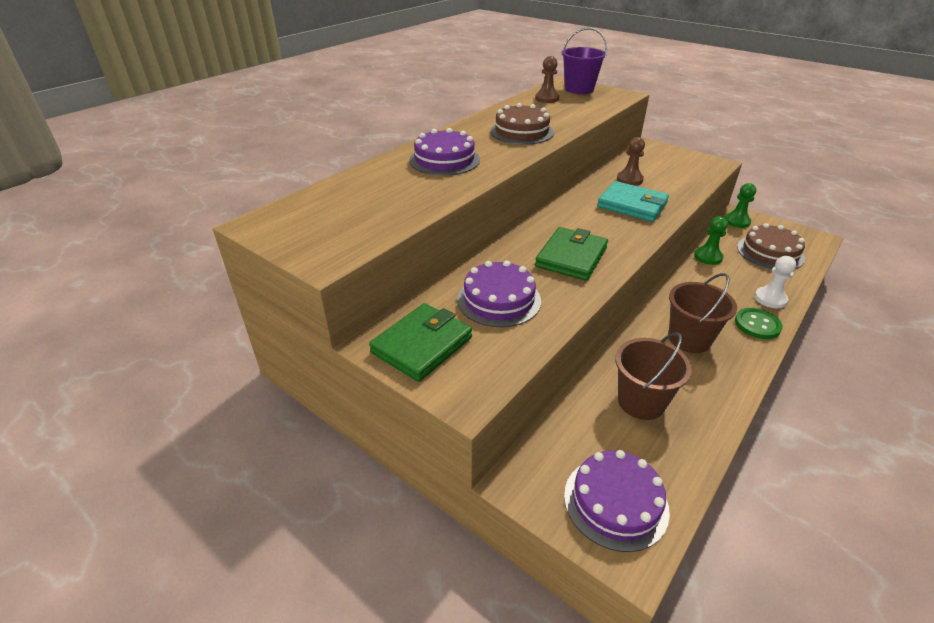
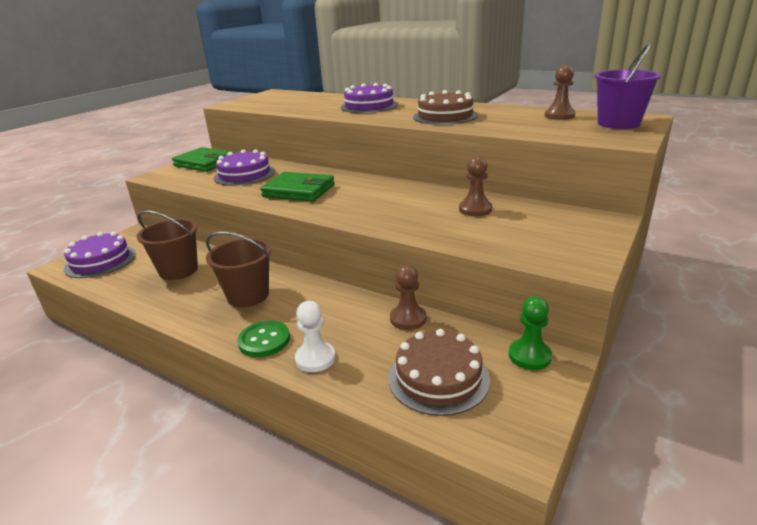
camera: 85 degrees right, 10 degrees down
(632, 205) = (406, 211): turquoise wallet -> none
(708, 257) = (408, 319): green pawn -> brown pawn

